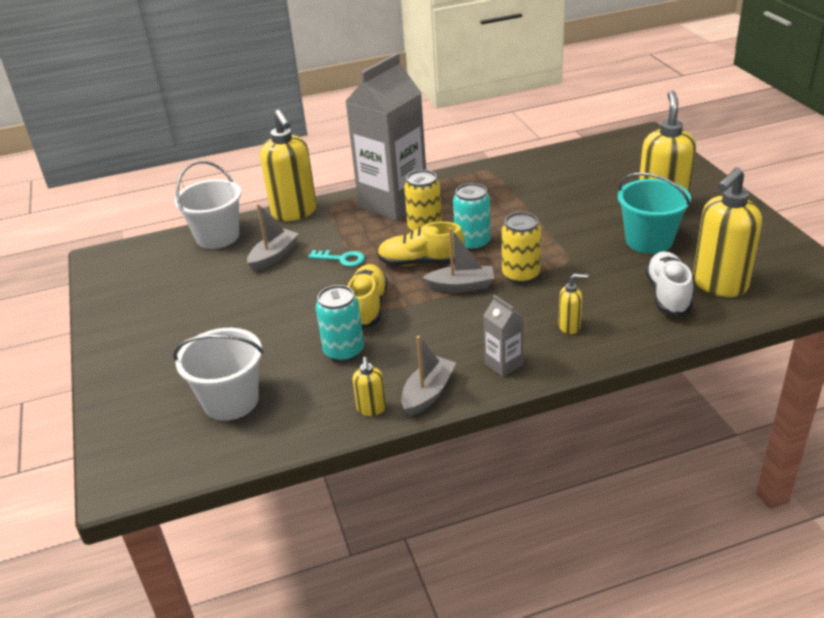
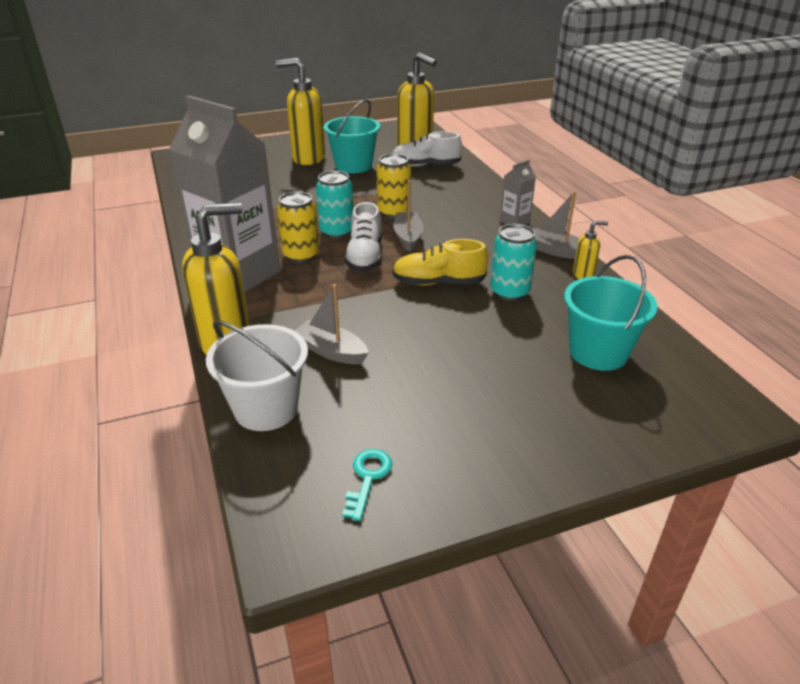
camera: 95 degrees left, 0 degrees up
(231, 401) = (598, 352): white bucket -> turquoise bucket
(342, 259) = (348, 302): turquoise key -> turquoise key (367, 478)
(421, 262) = (365, 256): yellow shoe -> white shoe
(569, 326) = (465, 197): yellow soap dispenser -> none

